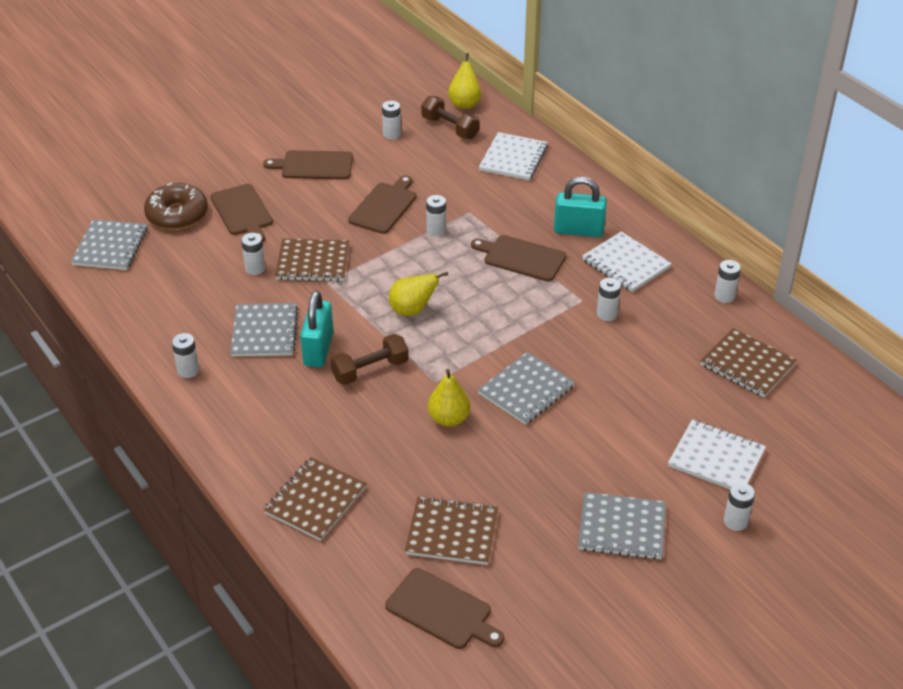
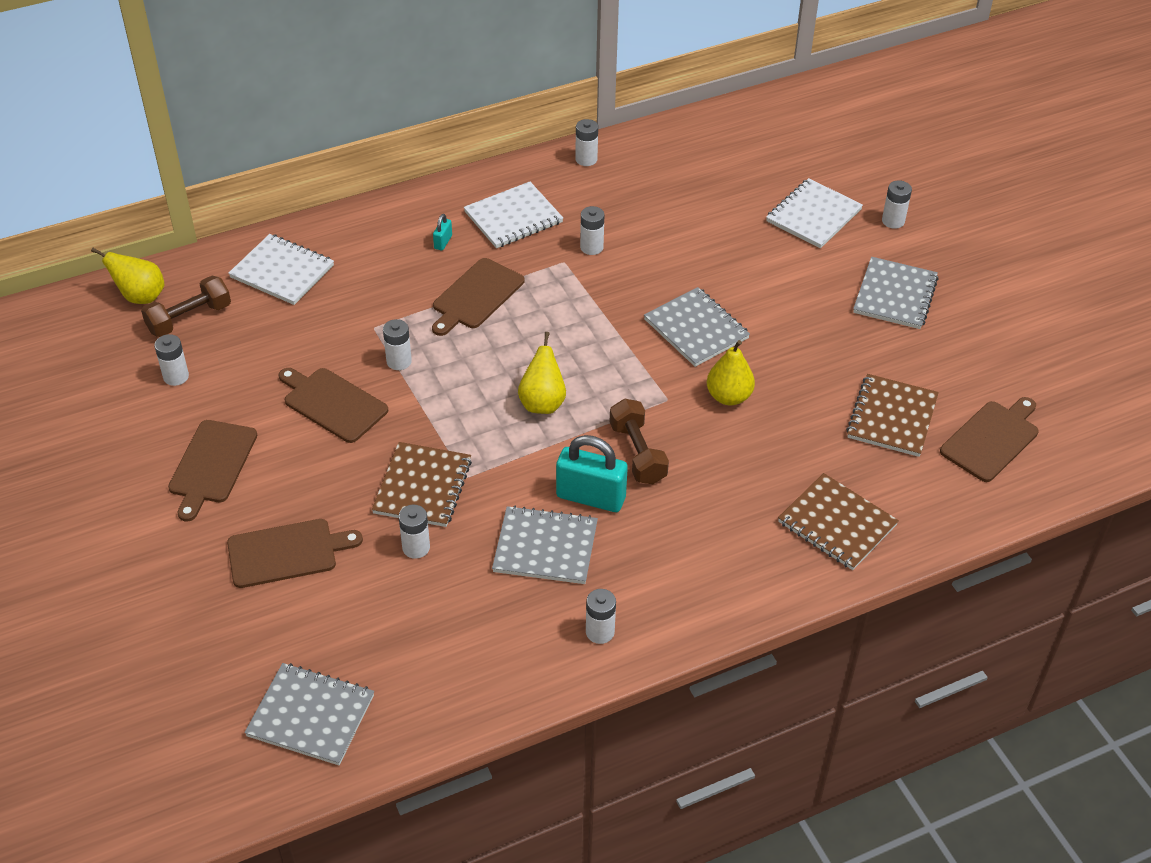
camera: 80 degrees left, 5 degrees up
(177, 214) = (264, 629): brown donut -> none
(578, 230) = (443, 242): turquoise padlock -> turquoise padlock, size x0.45
(747, 365) = (691, 167): brown notebook -> none

